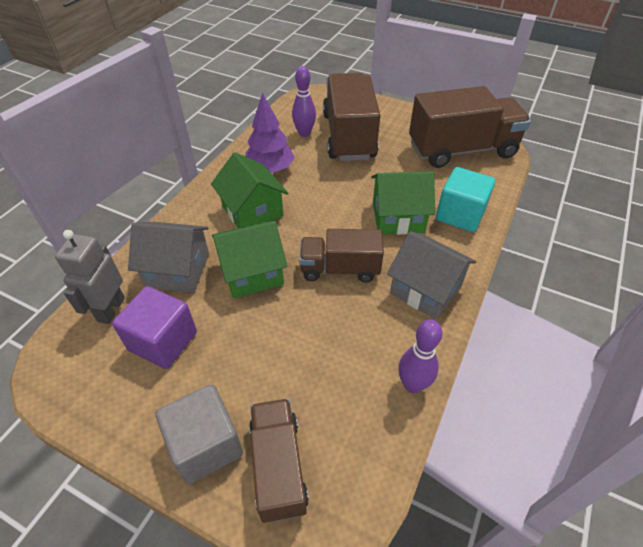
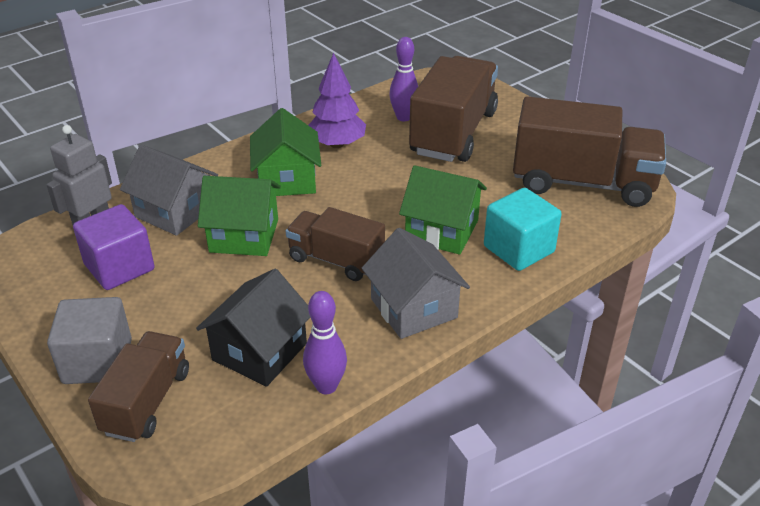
camera: 25 degrees right, 10 degrees down
(339, 375) = (259, 351): none -> black house

